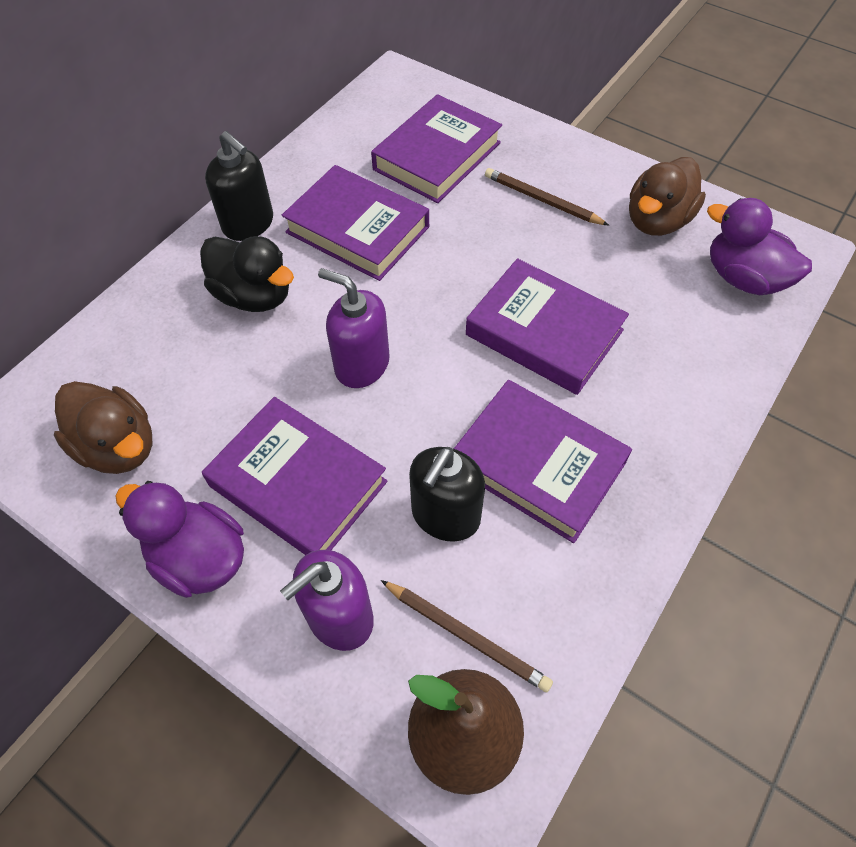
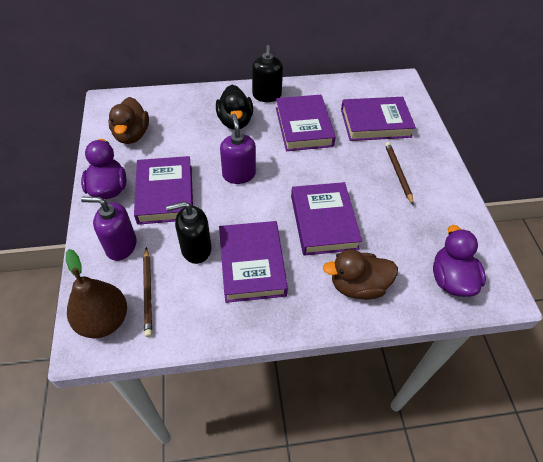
camera: 45 degrees right, 5 degrees down
(657, 221) = (442, 222): brown duck -> brown duck (358, 286)

